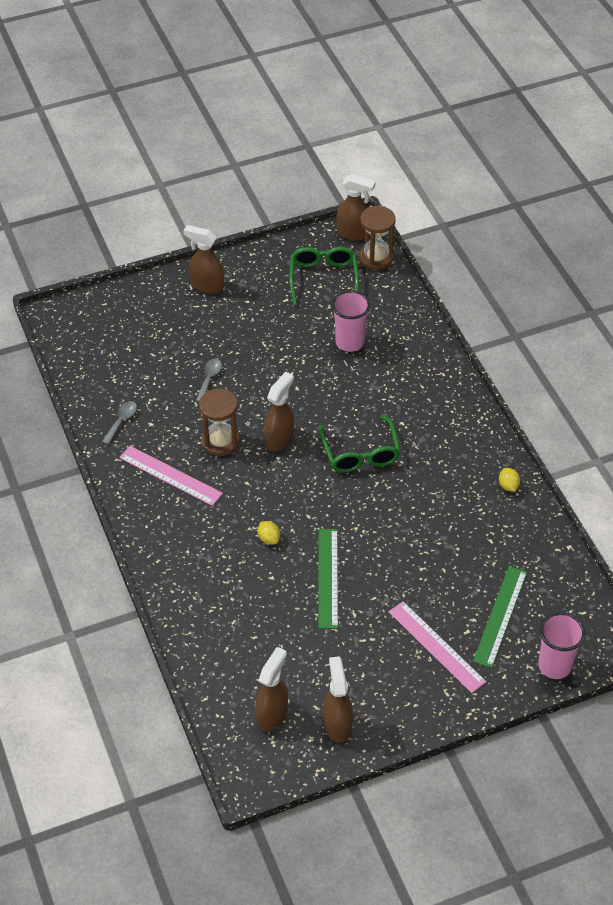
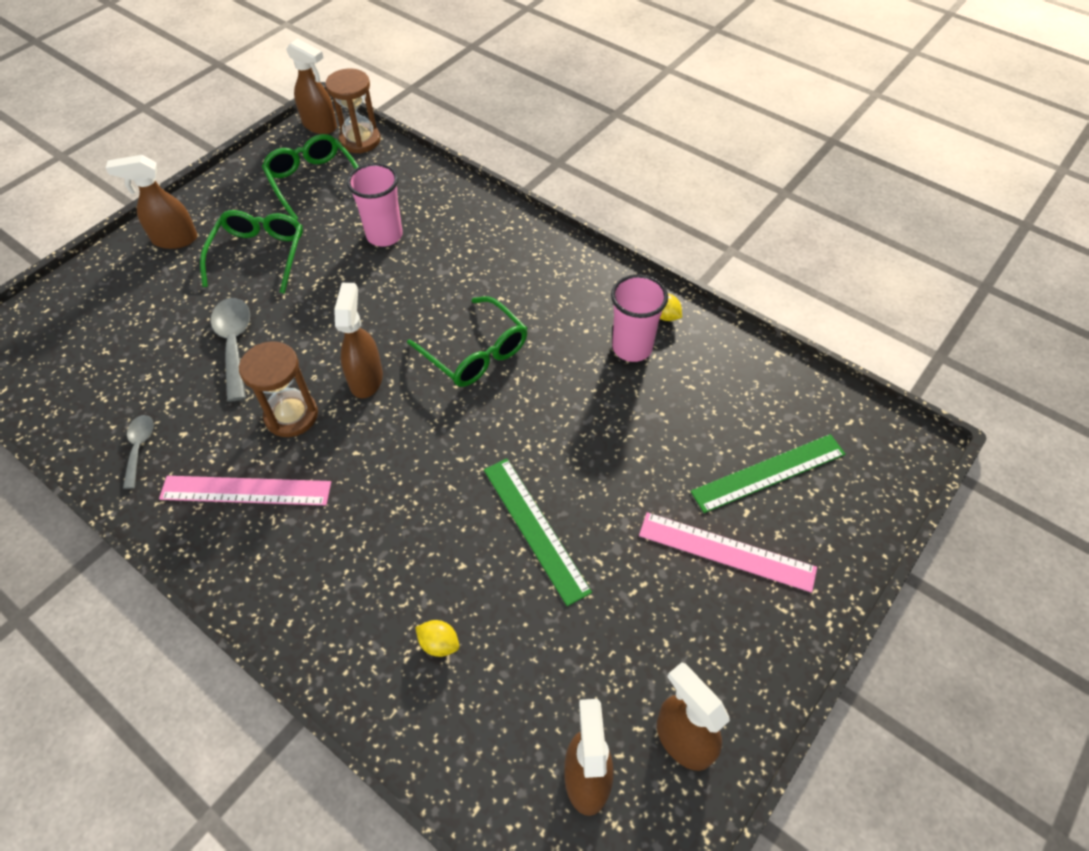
camera: 30 degrees left, 5 degrees up
(209, 378) = (234, 344): grey spoon -> grey spoon, size x1.66
(257, 321) = (259, 254): none -> green glasses
(269, 538) = (427, 513): yellow lemon -> yellow lemon (439, 643)
(353, 233) = (320, 126): brown spray bottle -> brown spray bottle turned 45 degrees clockwise
(500, 616) = (768, 472): green ruler -> green ruler turned 75 degrees clockwise
(554, 666) = (873, 503): pink cup -> pink cup (632, 348)

